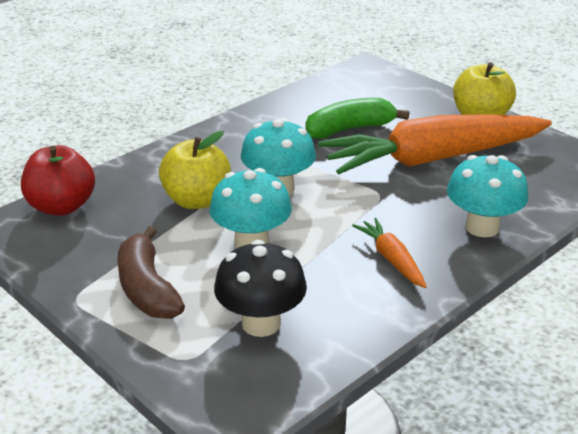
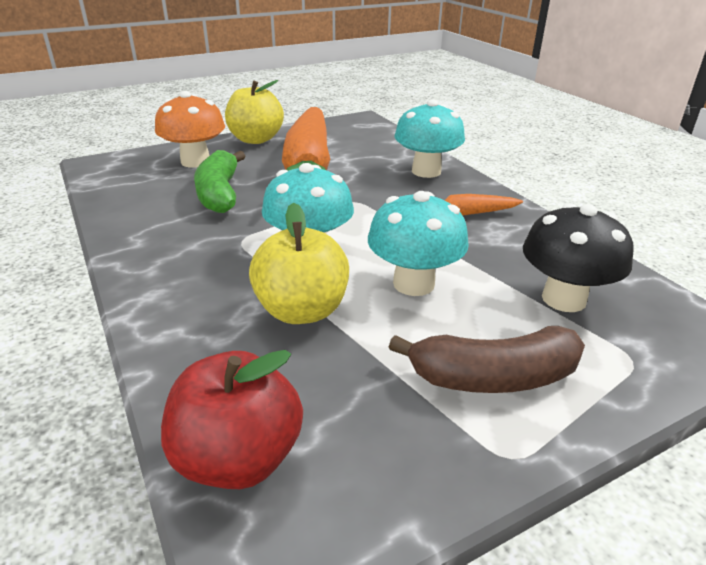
camera: 75 degrees left, 0 degrees up
(403, 103) = (195, 161): none -> orange mushroom

